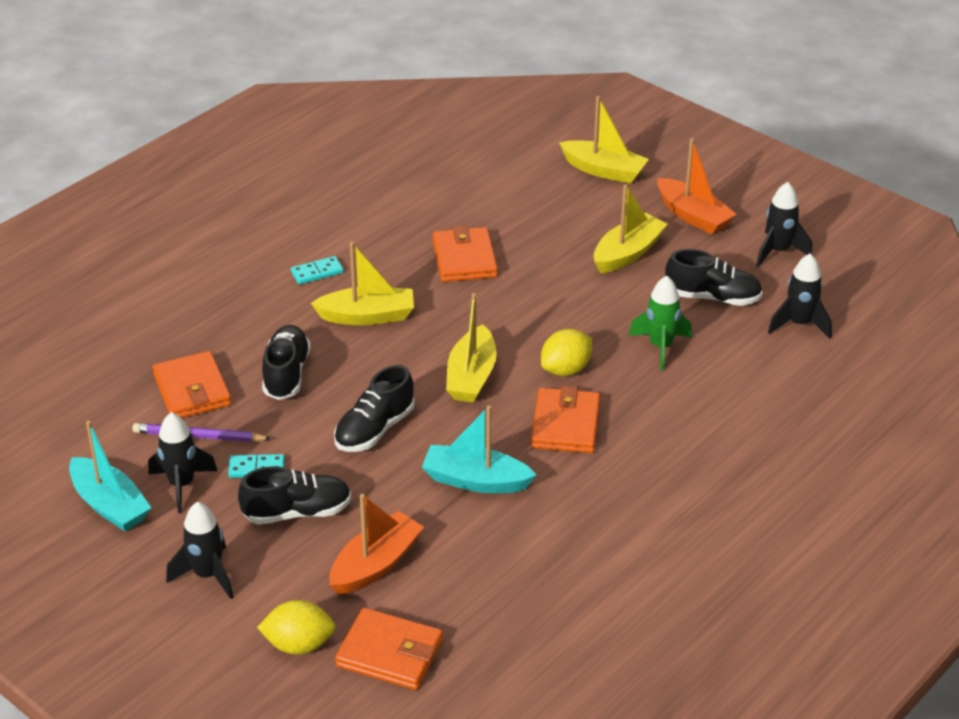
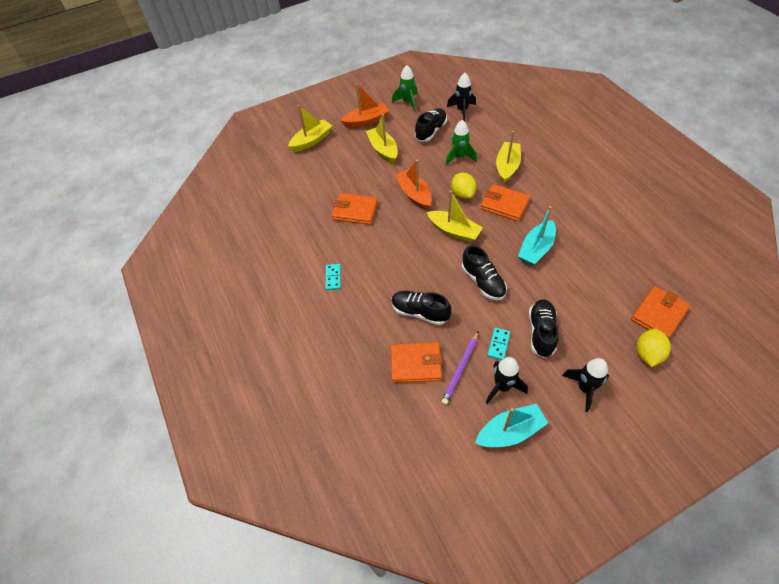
camera: 65 degrees left, 15 degrees up
(367, 316) = (384, 263): yellow boat -> yellow boat (507, 167)
(375, 564) = (591, 305): orange boat -> orange boat (414, 194)
(778, 251) = (407, 102): black rocket -> green rocket

